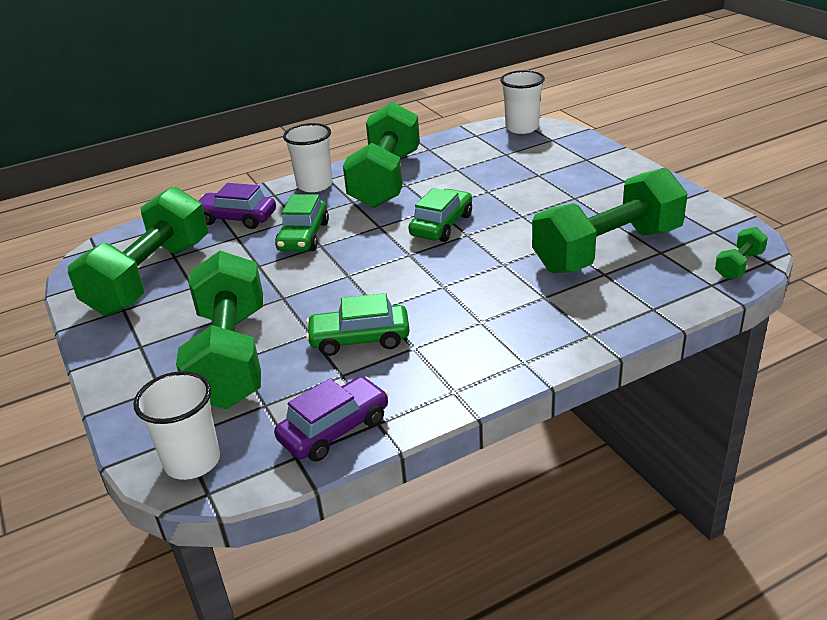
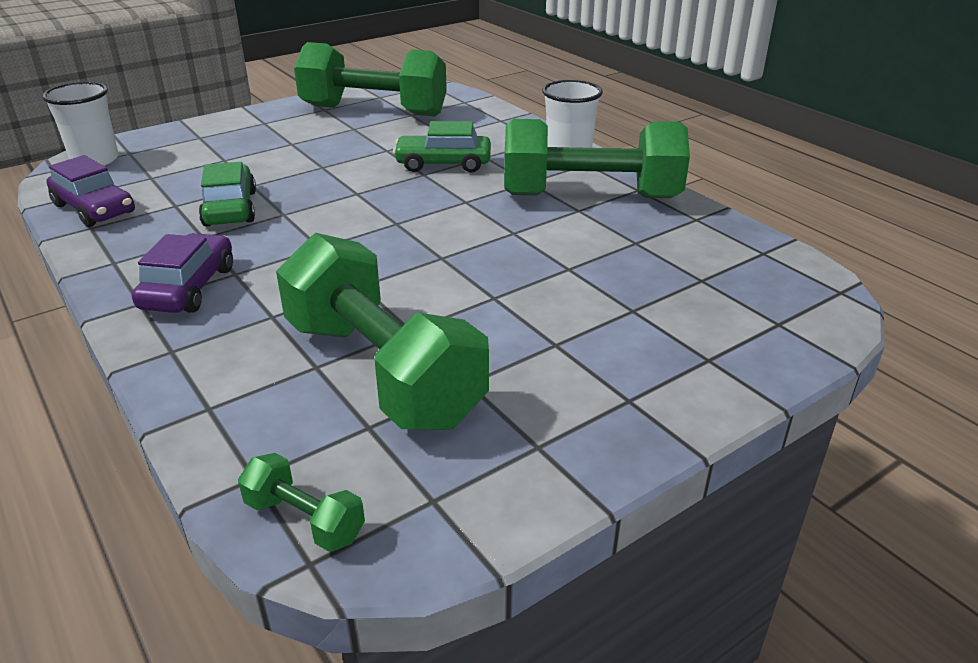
camera: 80 degrees right, 0 degrees up
(231, 357) = (230, 156): green dumbbell -> none
(237, 218) = (485, 130): purple car -> purple car (189, 288)
(441, 225) = (466, 239): green car -> none
(522, 128) = (813, 293): white cup -> none

